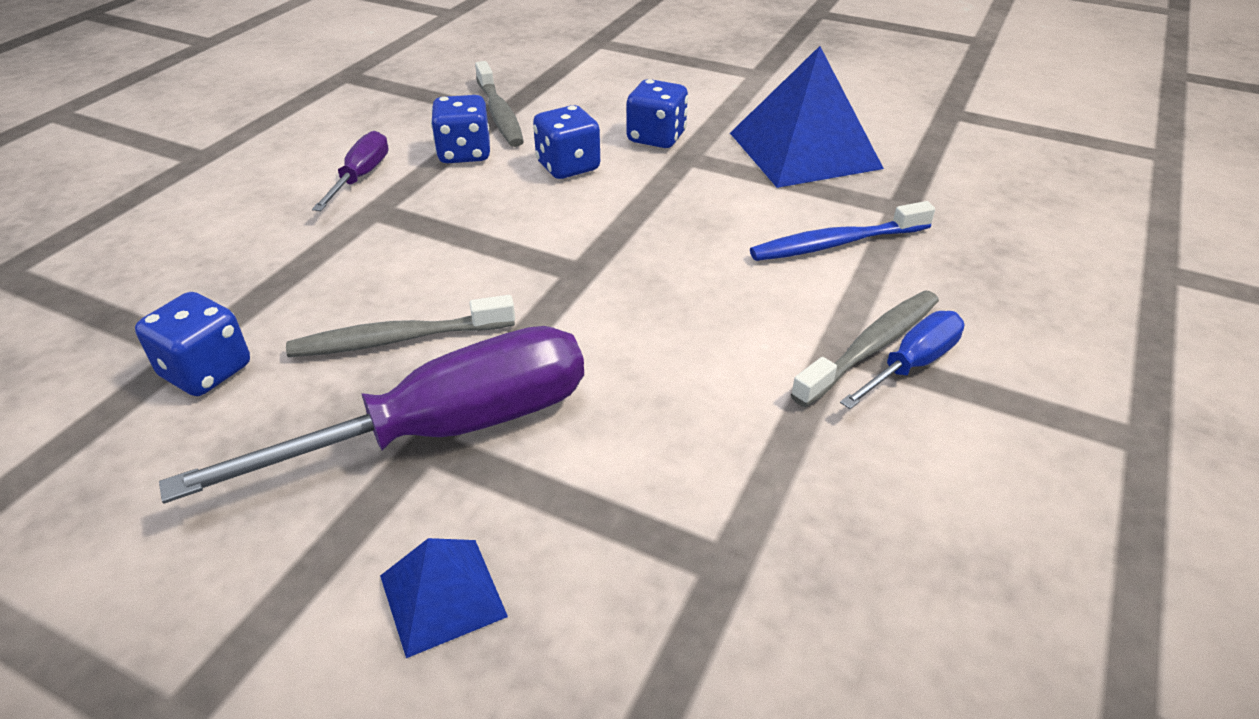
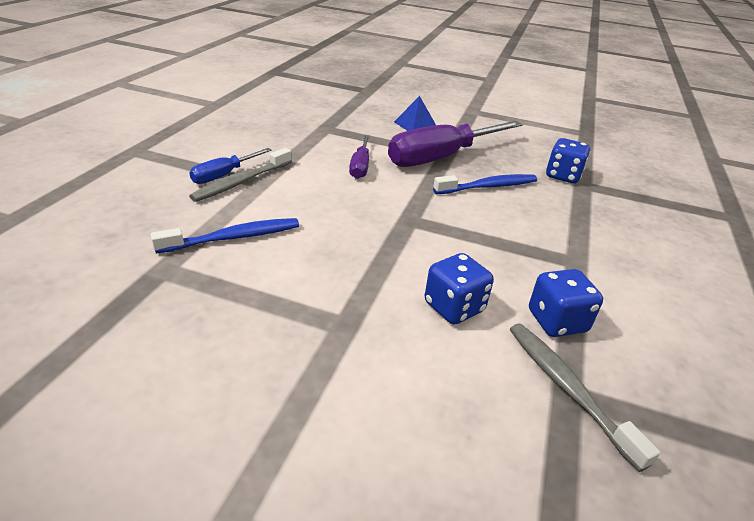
camera: 170 degrees right, 5 degrees down
(360, 177) = (618, 291): purple screwdriver -> purple screwdriver (360, 166)
(398, 339) = (488, 187): grey toothbrush -> blue toothbrush
(656, 138) = (378, 352): blue dice -> none
(804, 150) = (220, 337): blue pyramid -> none

